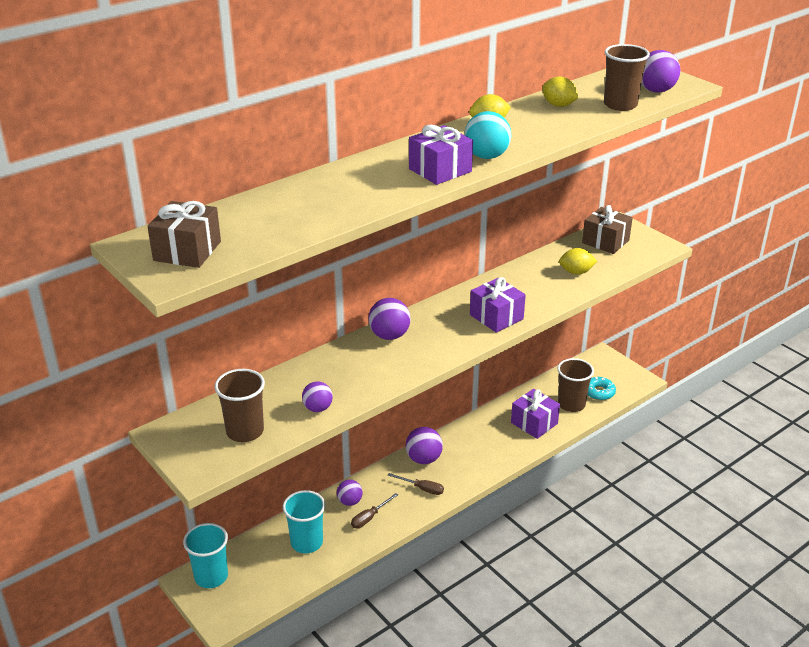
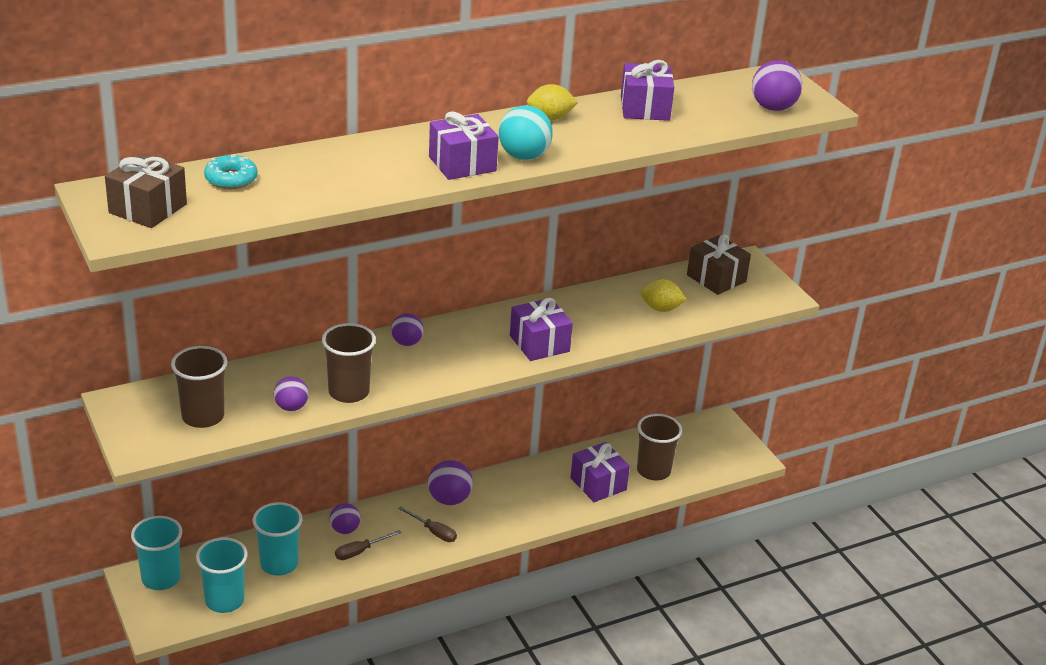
camera: 10 degrees right, 0 degrees up
(273, 584) = (224, 600): none -> turquoise cup
(389, 335) = (407, 342): purple ball -> purple ball, size x0.67
(558, 105) = (645, 108): yellow lemon -> purple gift
(599, 392) = (694, 463): turquoise donut -> turquoise donut (231, 179)
(620, 105) = (718, 119): brown cup -> brown cup (349, 392)

